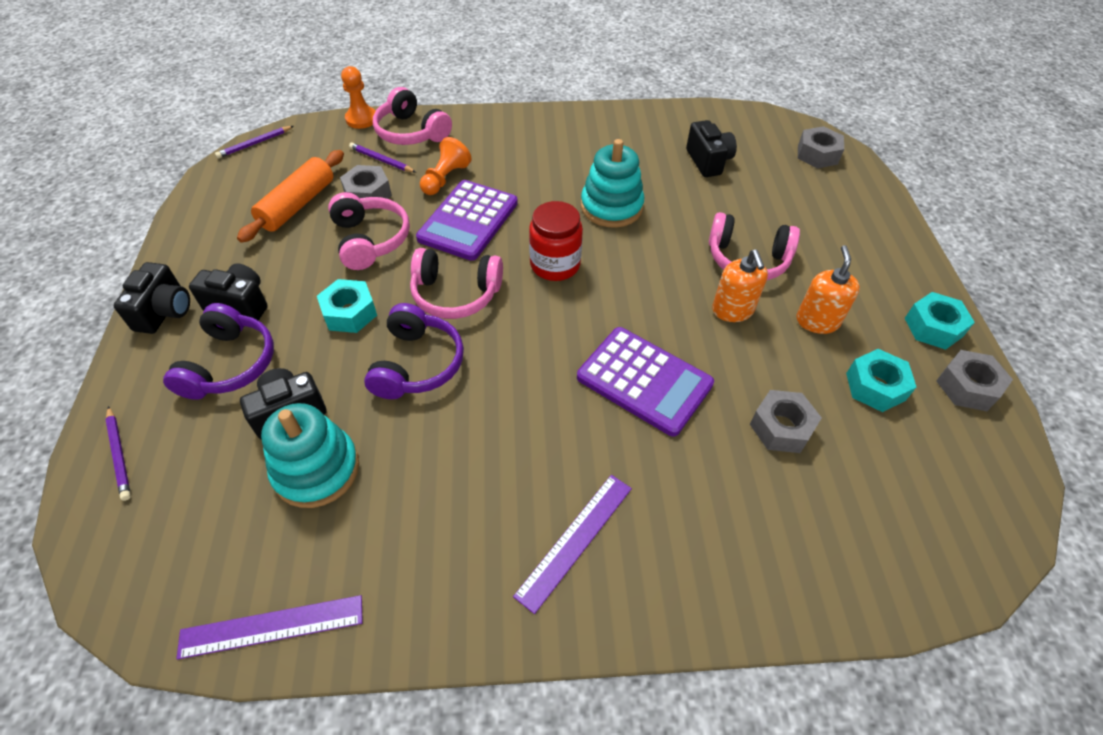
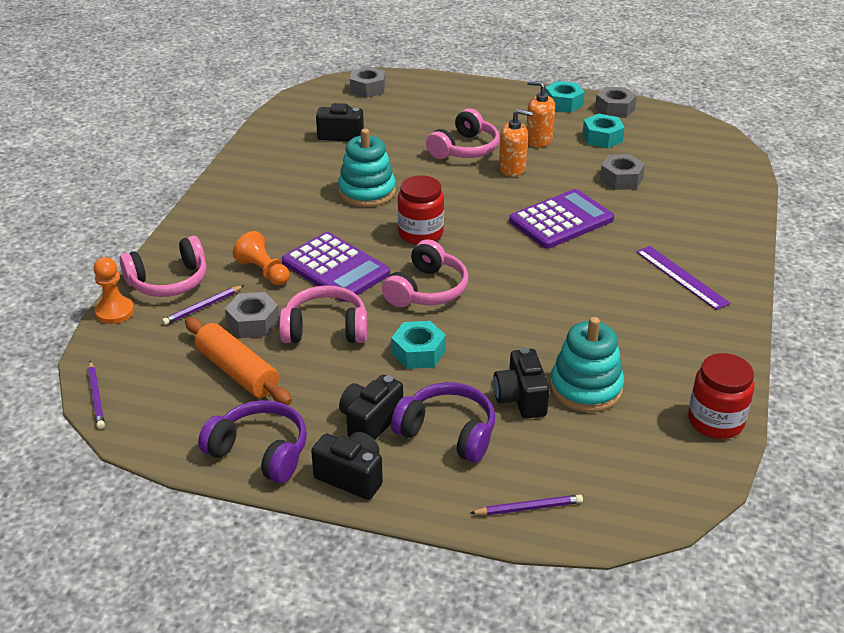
camera: 70 degrees left, 15 degrees down
(272, 626) = (715, 421): purple ruler -> red jar
(417, 364) = (498, 322): purple headphones -> purple headphones (260, 451)

